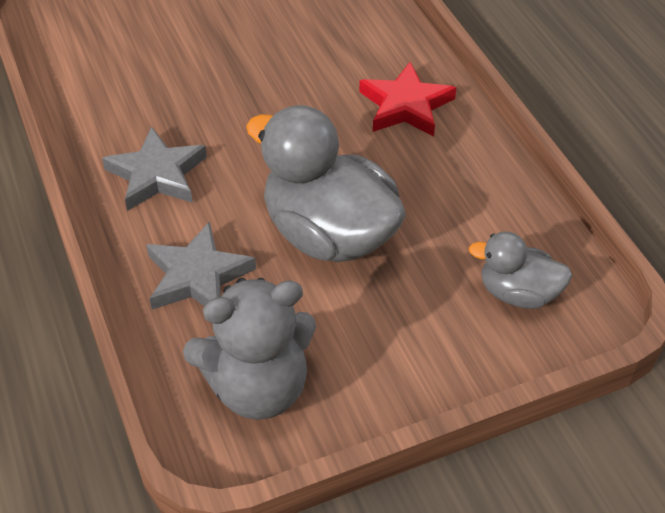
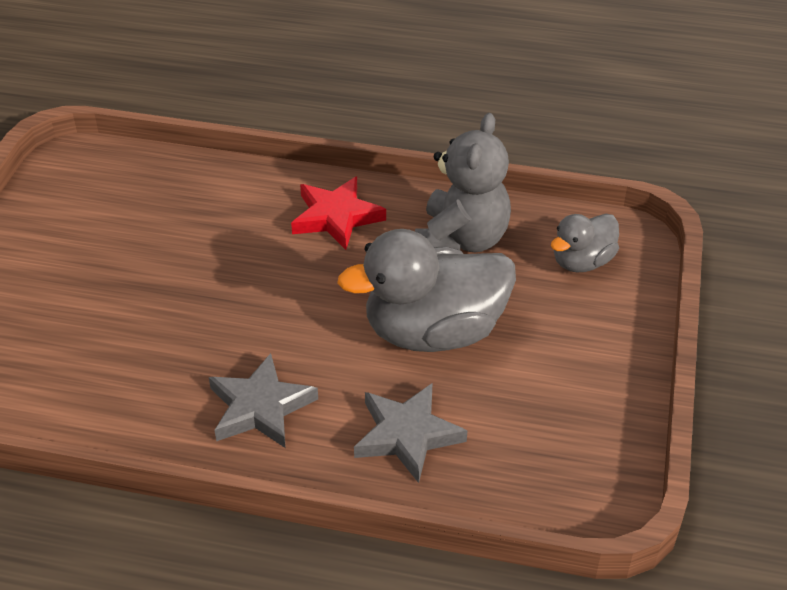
camera: 55 degrees left, 5 degrees down
(258, 387) = (557, 452): grey teddy bear -> grey teddy bear (461, 241)

